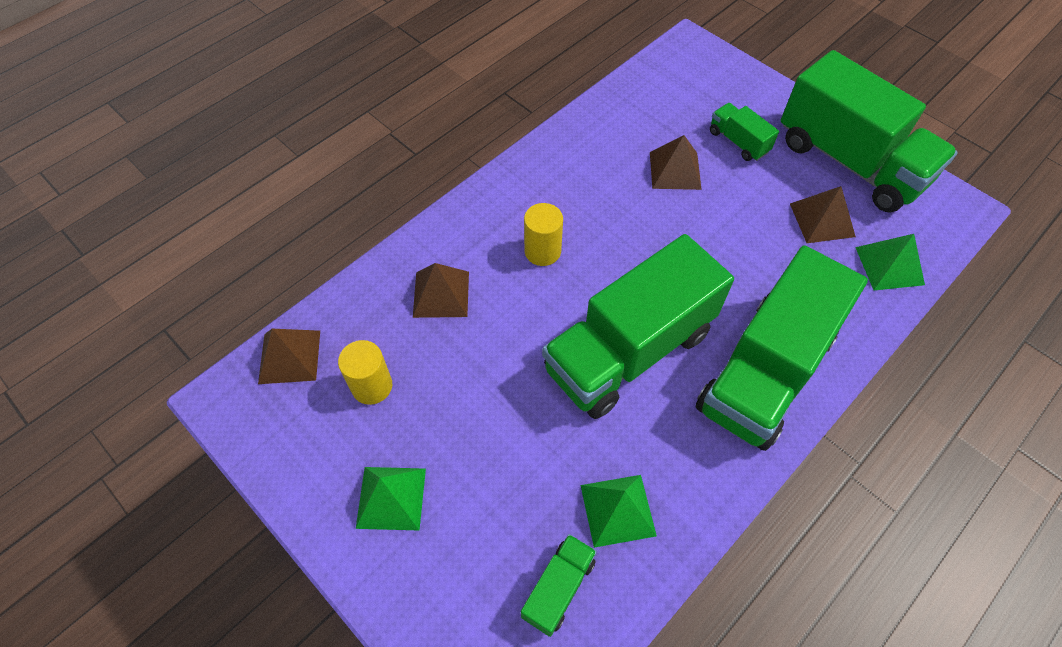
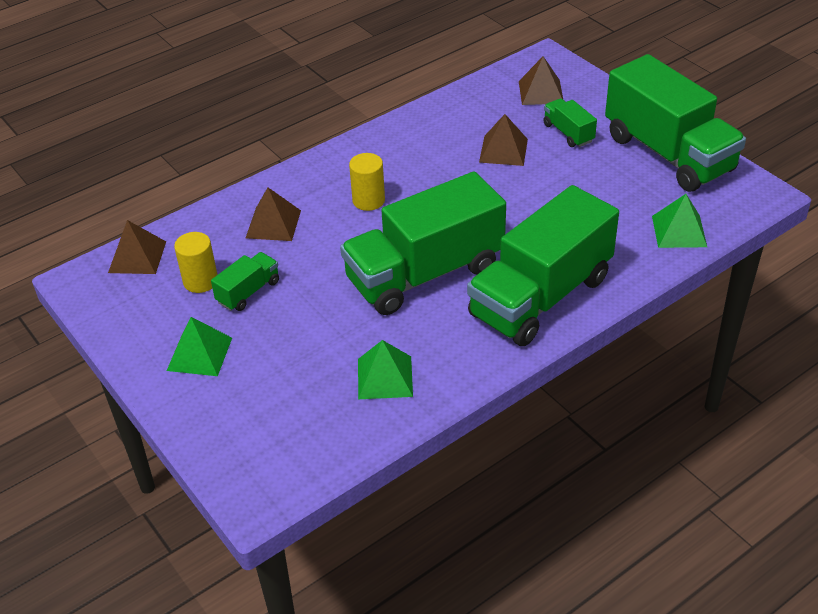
camera: 10 degrees right, 15 degrees down
(558, 588) = (321, 422): green truck -> green truck (248, 292)
(822, 220) = (627, 194): brown pyramid -> brown pyramid (541, 92)

